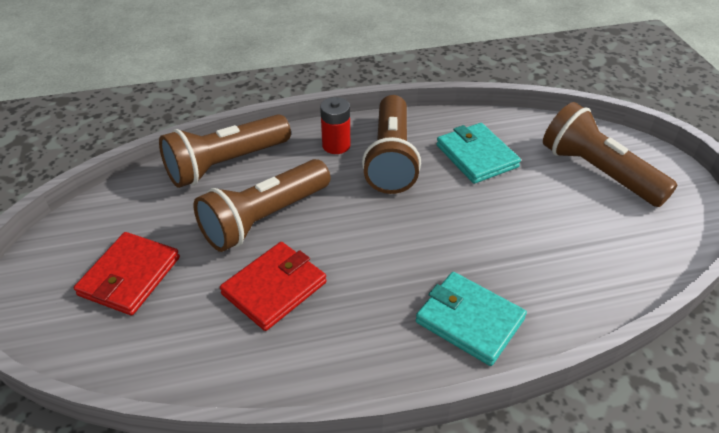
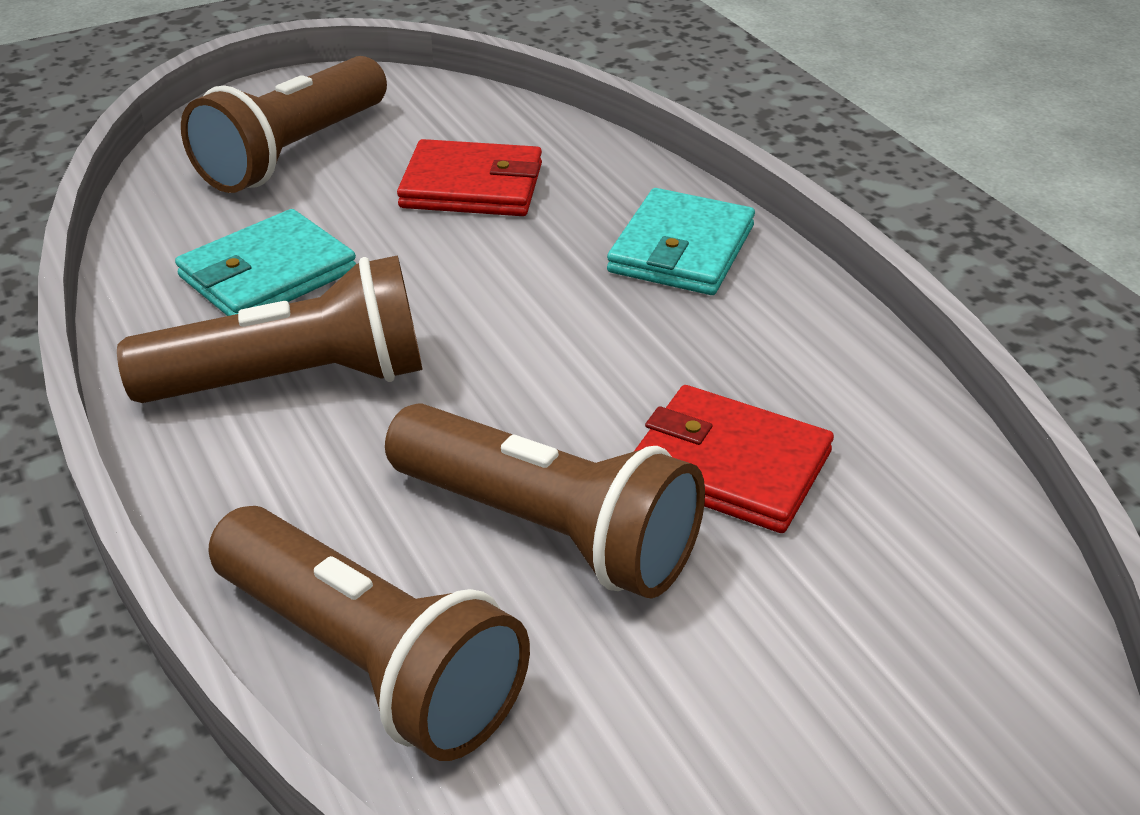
camera: 105 degrees left, 5 degrees down
(130, 276) = (818, 707): red wallet -> red wallet (472, 186)
(336, 145) = (258, 472): red battery -> none

